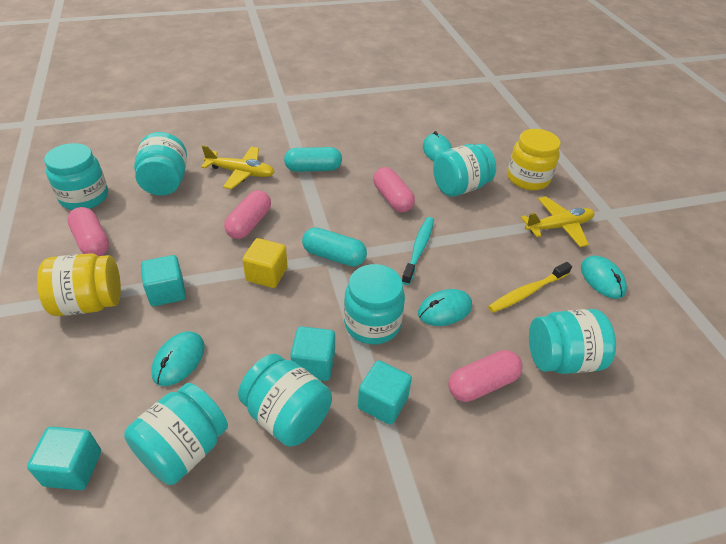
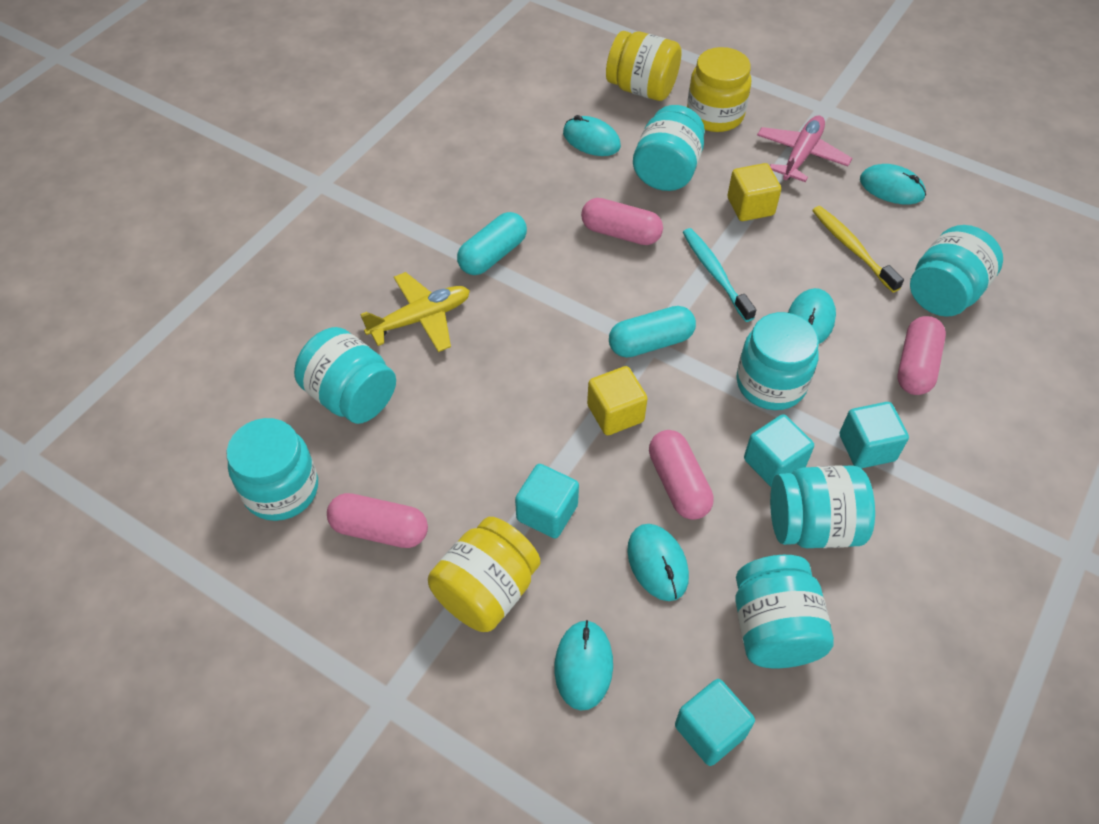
camera: 40 degrees left, 10 degrees up
(72, 375) = (583, 666): none -> turquoise mouse
(249, 224) = (519, 372): pink capsule -> pink capsule (678, 484)
(488, 232) = (750, 206): none -> yellow cube
(499, 145) = (642, 89): none -> yellow jar
(527, 292) = (852, 248): yellow toothbrush -> yellow toothbrush turned 135 degrees clockwise
(558, 227) = (801, 155): yellow plane -> pink plane

